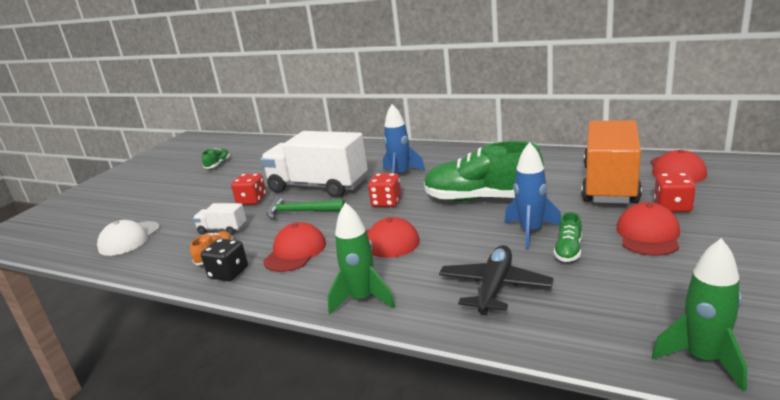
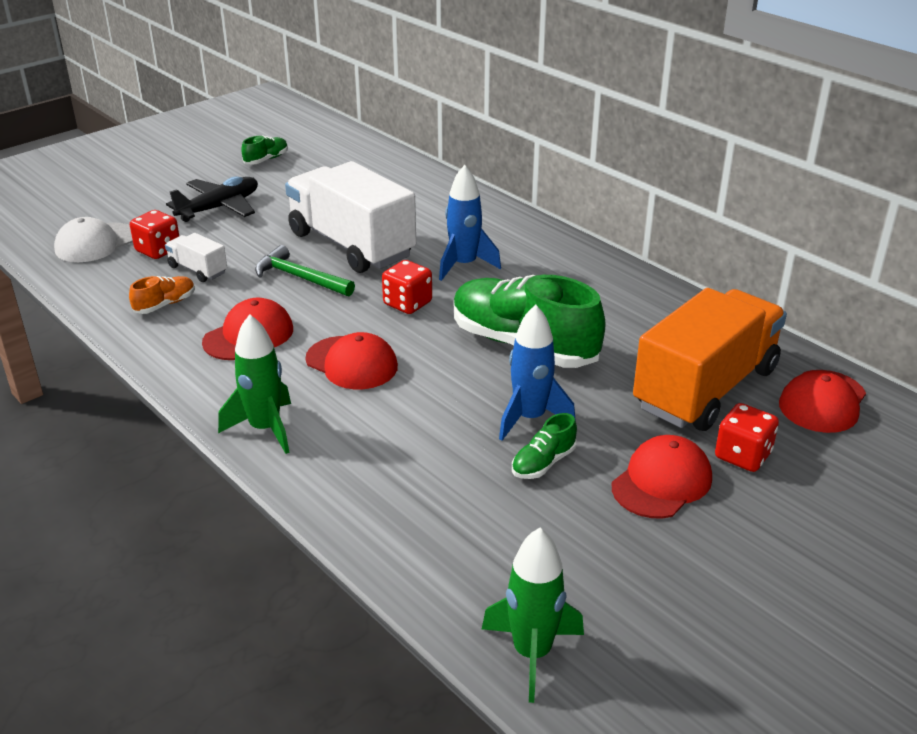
camera: 20 degrees right, 10 degrees up
(228, 273) = (161, 336): black dice -> none
(252, 200) = (260, 237): red dice -> red dice (158, 250)
(494, 287) = (412, 475): black plane -> black plane (219, 208)

